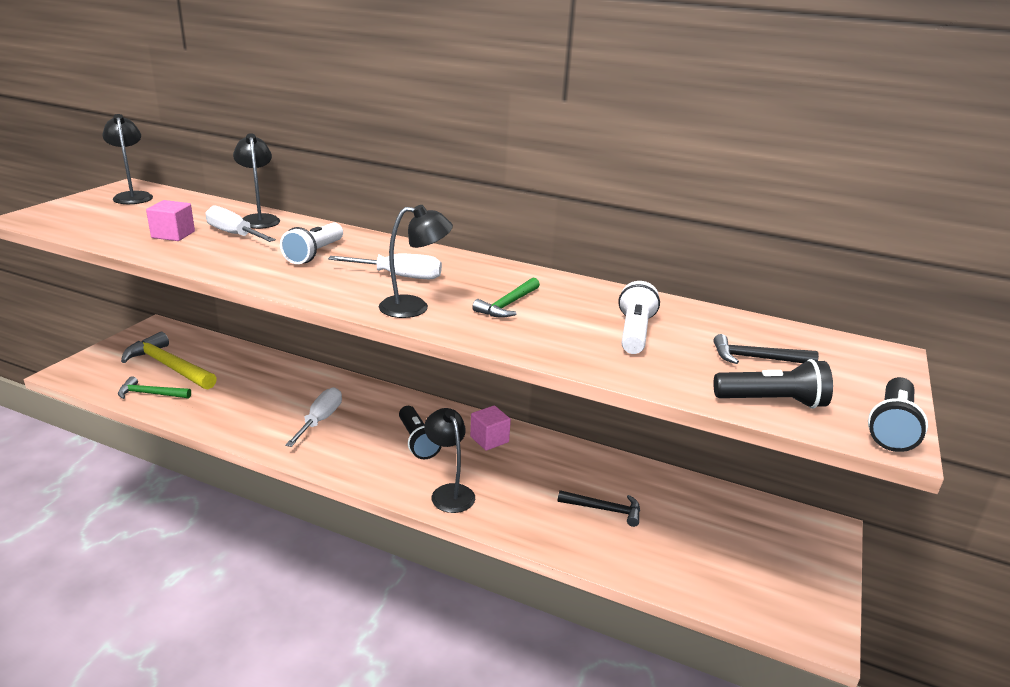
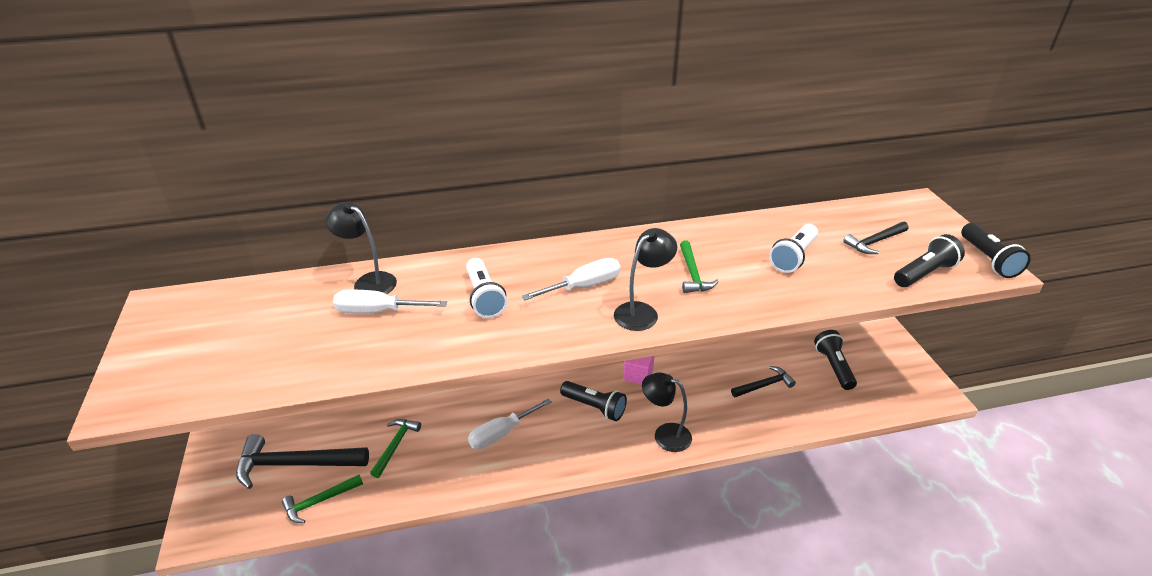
camera: 35 degrees left, 10 degrees up
(133, 196) = (186, 315): black lamp -> none
(169, 366) = (295, 464): yellow hammer -> black hammer
(173, 235) = (323, 342): pink cube -> none
(241, 388) = (396, 445): none -> green hammer
(320, 420) = (501, 433): white screwdriver -> white screwdriver turned 105 degrees counterclockwise
(634, 333) = (793, 257): white flashlight -> white flashlight turned 120 degrees counterclockwise
(710, 536) = (833, 366): none -> black flashlight

